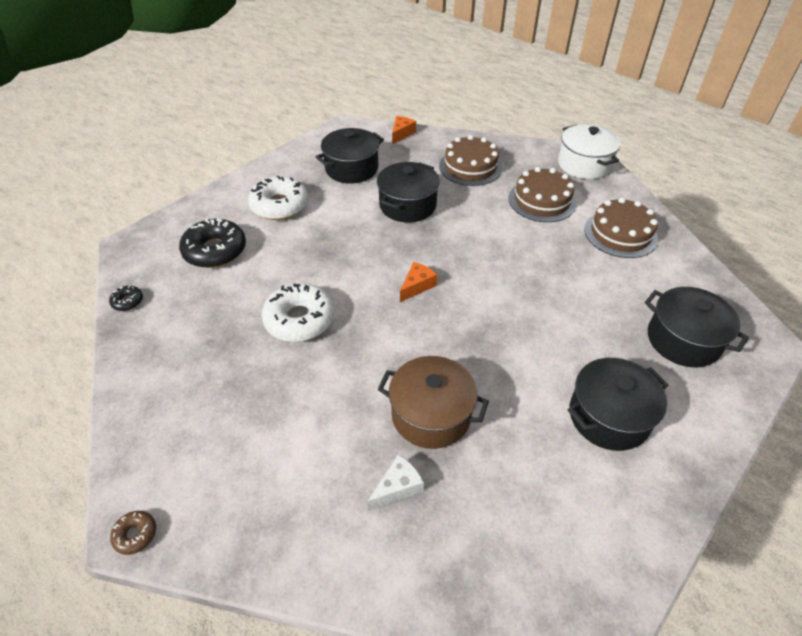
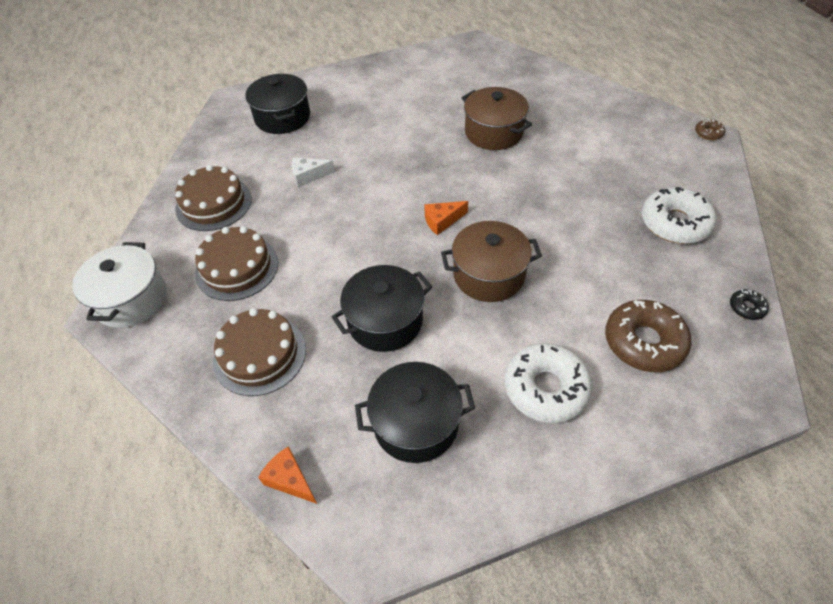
camera: 150 degrees left, 5 degrees up
(215, 251) = (644, 342): black donut -> brown donut
(299, 319) = (566, 227): white donut -> white donut (674, 223)
(351, 257) = (488, 275): none -> brown pot
(397, 487) = (537, 108): white cheese -> white cheese (308, 176)
(401, 133) = (290, 479): orange cheese -> orange cheese turned 75 degrees clockwise
(608, 416) = (381, 99): black pot -> none

